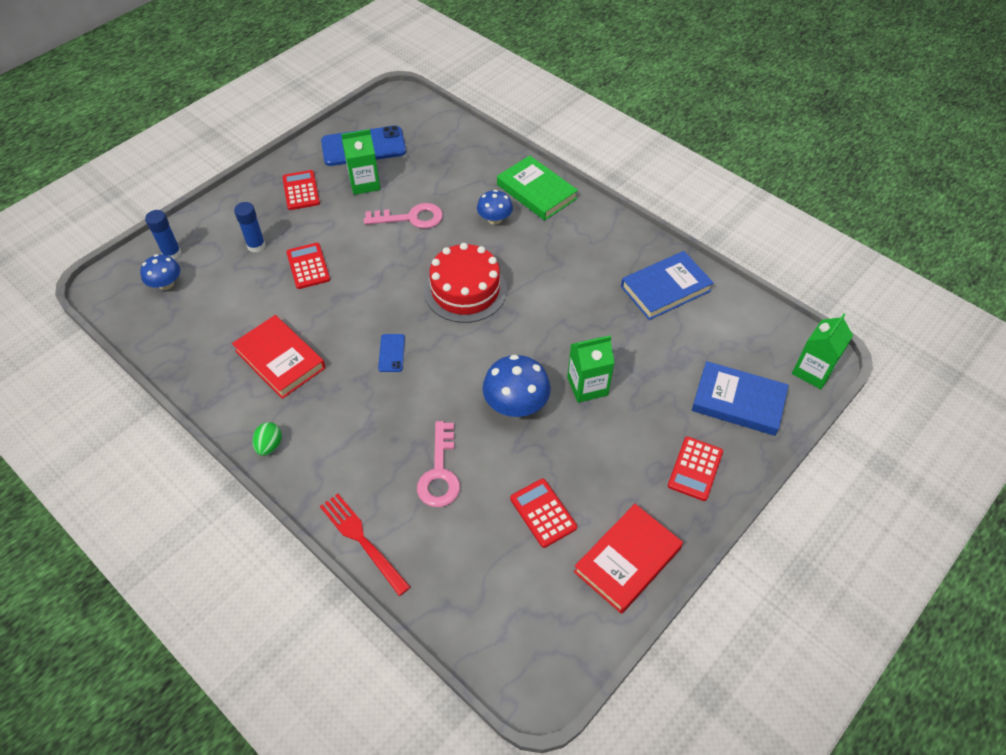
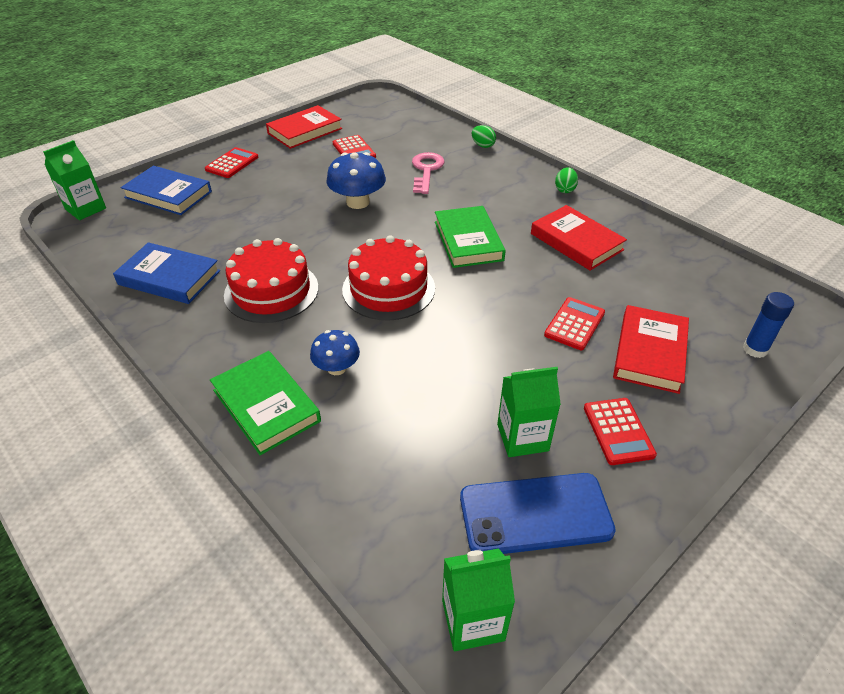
camera: 175 degrees left, 10 degrees down
(166, 284) = (737, 314): blue mushroom -> none
(256, 245) = (650, 352): blue glue stick -> red book
(308, 266) = (574, 324): red calculator -> red calculator turned 135 degrees counterclockwise
(361, 540) = (483, 145): red fork -> green egg
(391, 353) = (468, 241): blue phone -> green book
(411, 218) = (450, 377): pink key -> none
(568, 281) = (271, 291): none -> red cake
(587, 386) = (291, 210): green carton -> green carton (473, 620)
(665, 289) = (169, 277): blue book -> blue book turned 45 degrees clockwise

